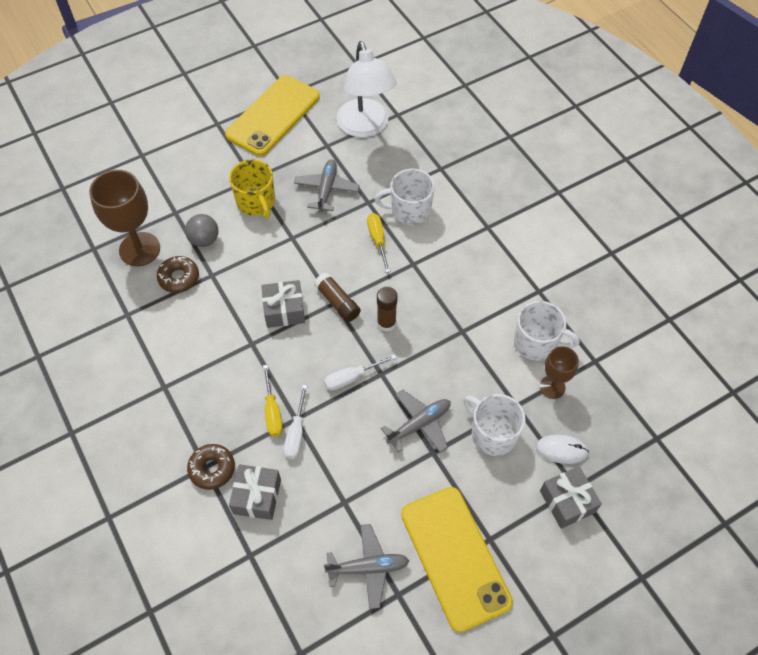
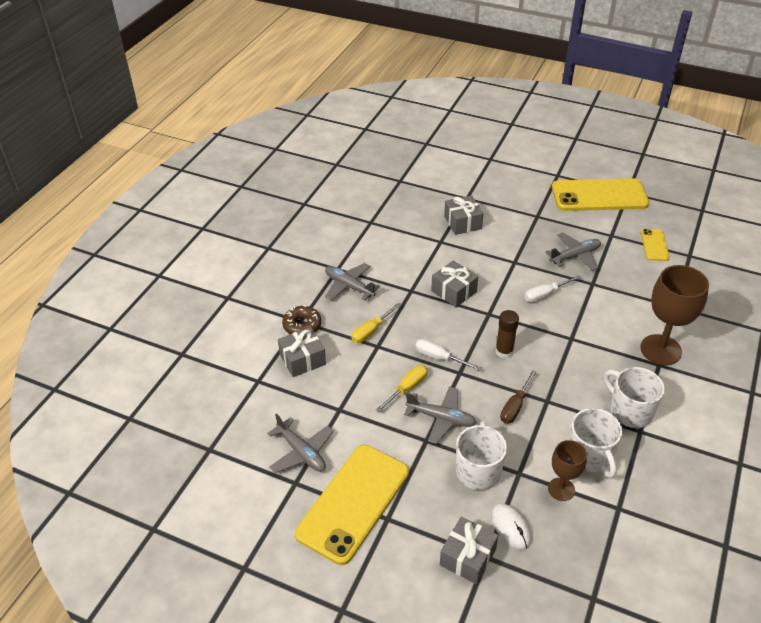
camera: 55 degrees right, 15 degrees down
(139, 249) = (422, 199): brown goblet -> brown goblet (660, 350)
(179, 278) = (421, 228): brown donut -> none
(198, 393) = (349, 286): none -> grey plane
(204, 240) = (462, 222): grey ball -> grey gift
(256, 202) = (520, 229): yellow mug -> none
(296, 433) = (367, 352): white screwdriver -> white screwdriver (545, 294)
(337, 302) = (491, 315): brown glue stick -> none
(365, 127) = (654, 245): white lamp -> yellow phone
(377, 240) = (567, 307): yellow screwdriver -> yellow screwdriver (407, 388)
(409, 210) = (614, 310): white mug -> white mug (629, 411)
(450, 359) = (515, 406): none -> brown screwdriver

